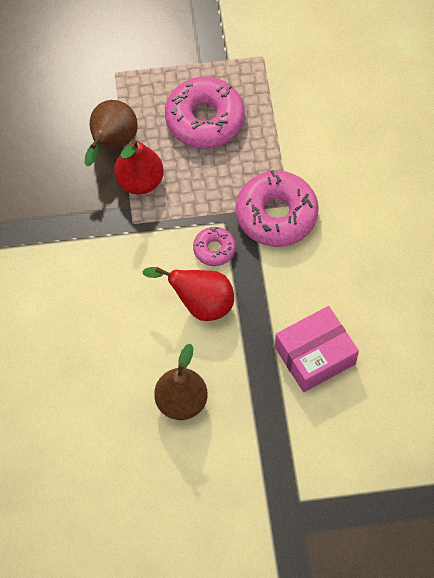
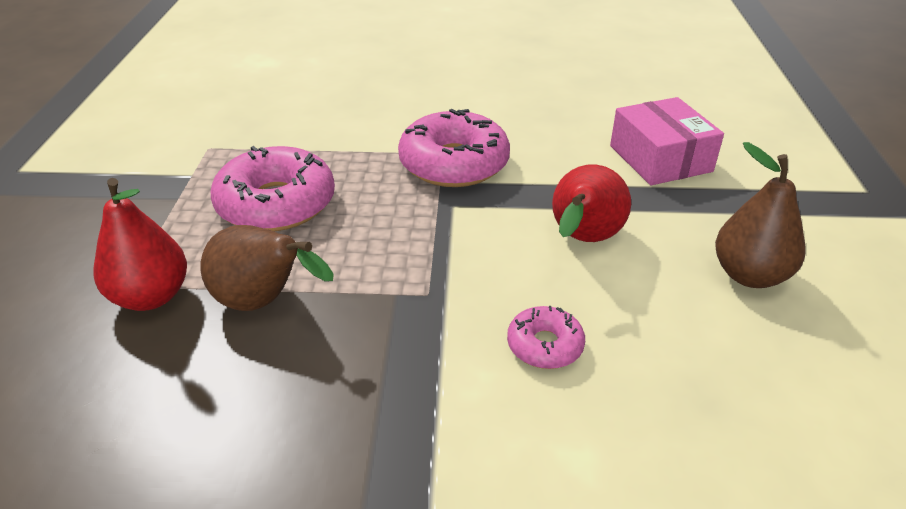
camera: 80 degrees left, 25 degrees down
(139, 181) = (353, 278): red pear -> red pear (151, 297)
(214, 249) = (494, 218): pink donut -> pink donut (545, 345)

